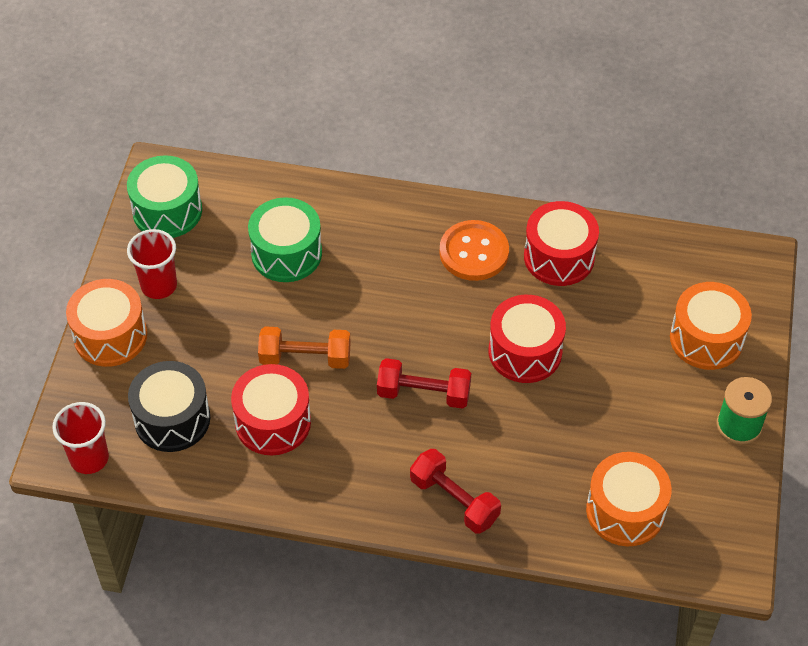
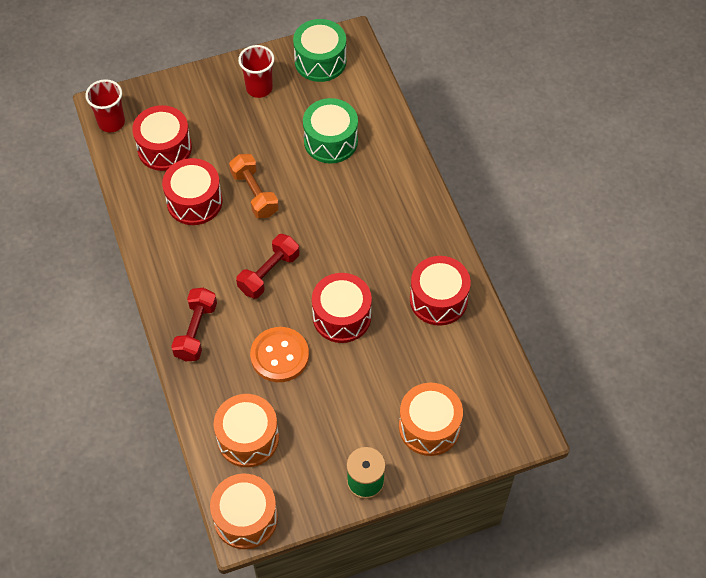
camera: 60 degrees right, 5 degrees up
(110, 336) = (205, 84): orange drum -> orange drum (245, 518)
(172, 419) = (164, 148): black drum -> red drum
(423, 393) = (269, 273): red dumbbell -> red dumbbell turned 60 degrees clockwise
(474, 252) = (406, 246): orange button -> orange button (279, 356)

